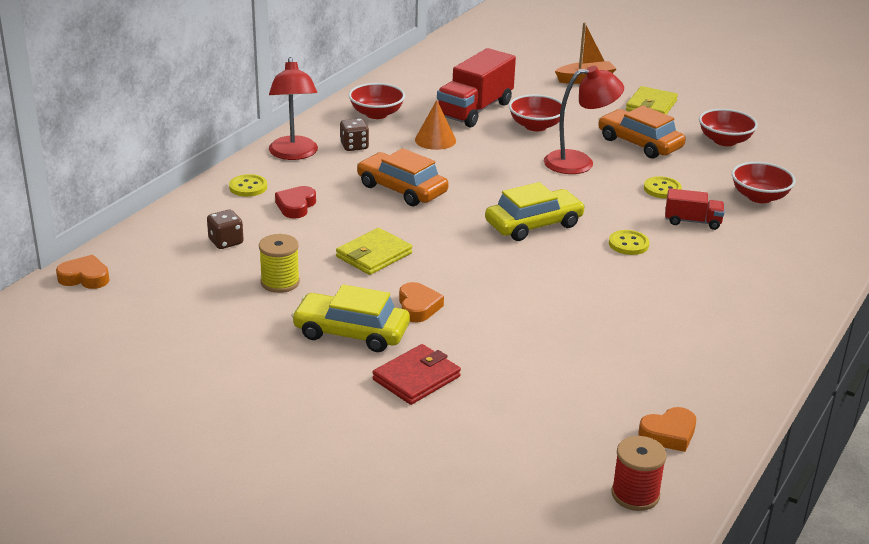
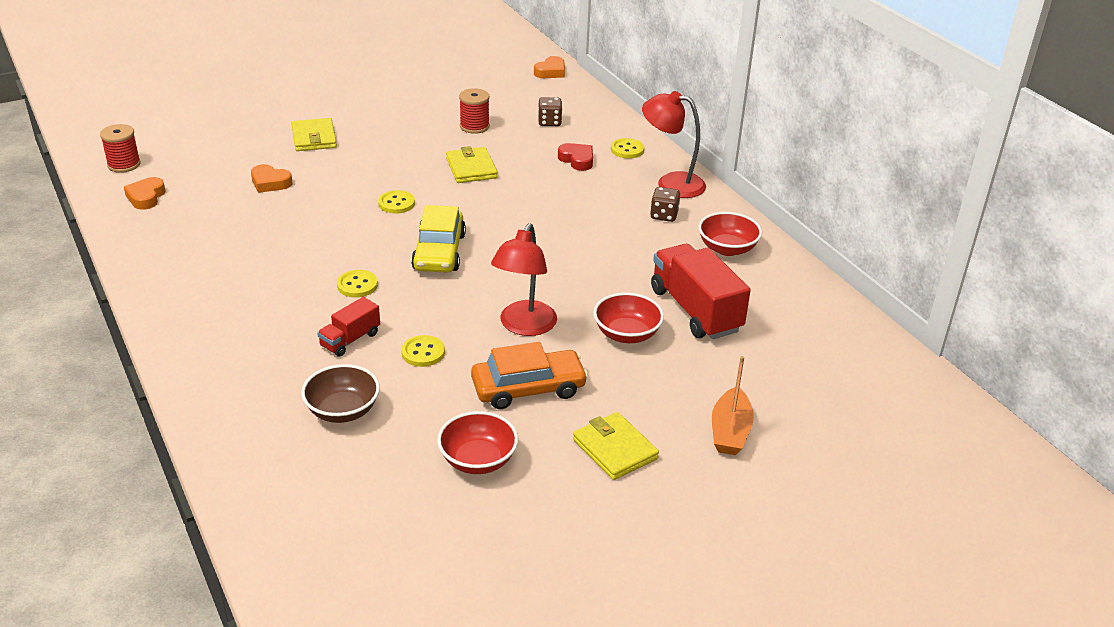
camera: 120 degrees right, 5 degrees up
(280, 282) = (474, 126): yellow spool -> red spool
(351, 332) = (387, 133): yellow car -> none
(402, 189) = (561, 212): orange car -> none
(416, 378) = (314, 138): red wallet -> yellow wallet
(418, 307) = (386, 163): orange heart -> orange heart (270, 182)
(435, 140) = (643, 261): orange cone -> none
(486, 272) = (396, 203): none -> yellow button
(759, 197) = (343, 410): red bowl -> brown bowl

